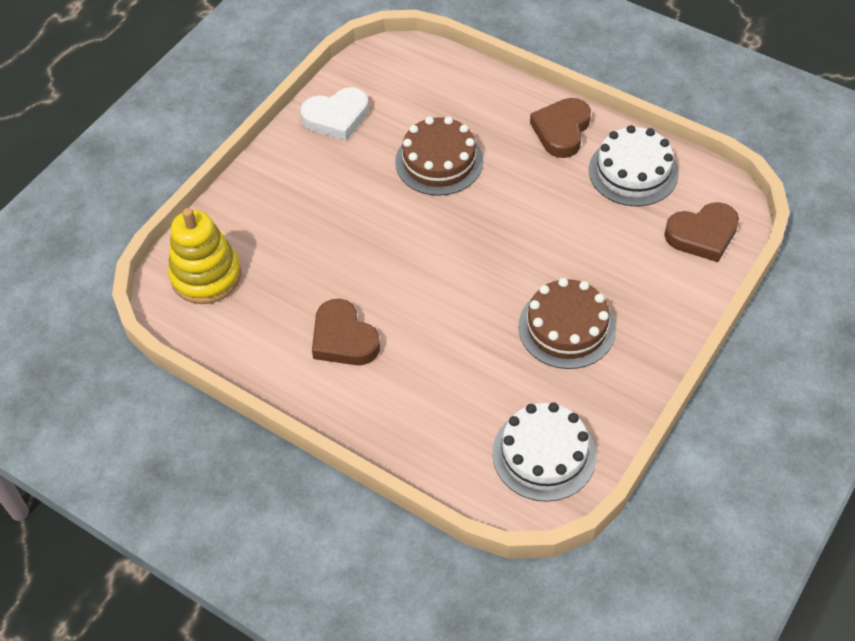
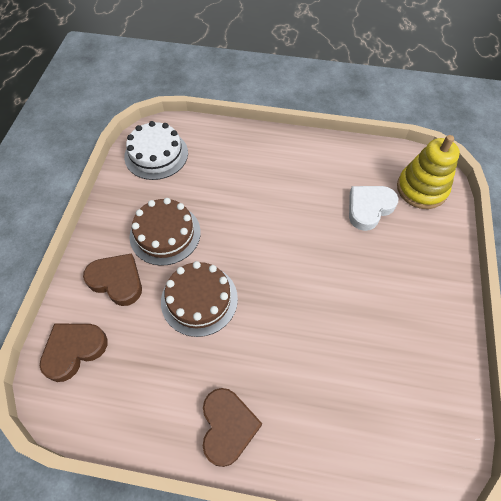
camera: 155 degrees right, 5 degrees up
(336, 117) = (435, 360): white heart -> white heart (369, 208)
(343, 338) = (307, 179): brown heart -> brown heart (117, 281)
(439, 161) = (321, 345): brown cake -> brown cake (199, 299)
(633, 171) = (147, 400): white cake -> none

